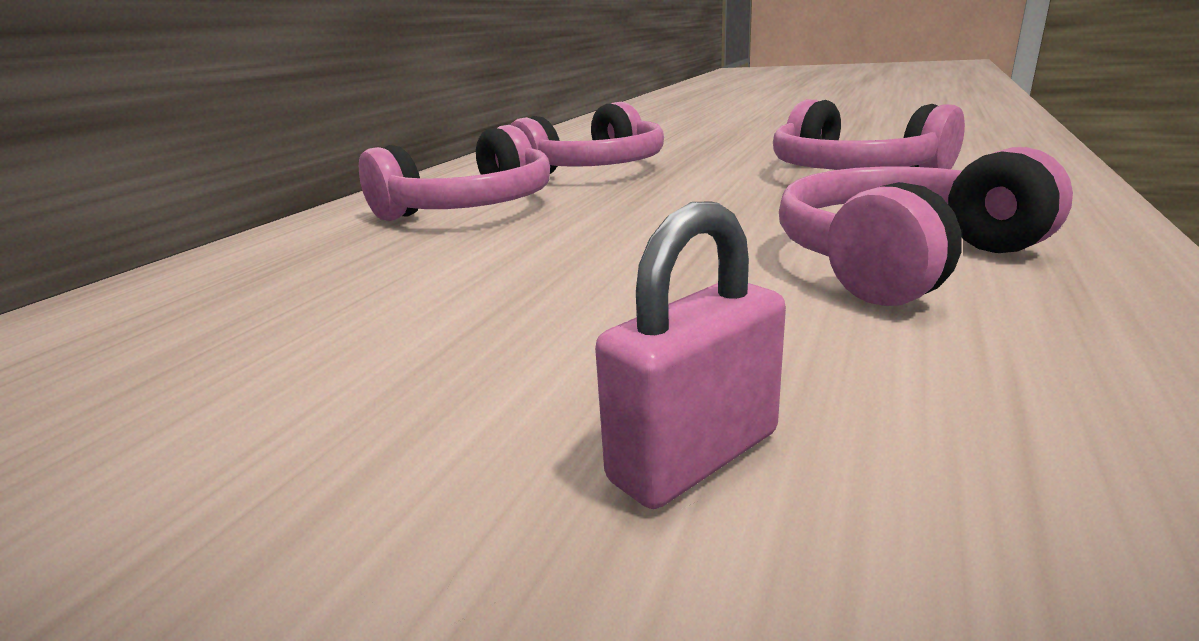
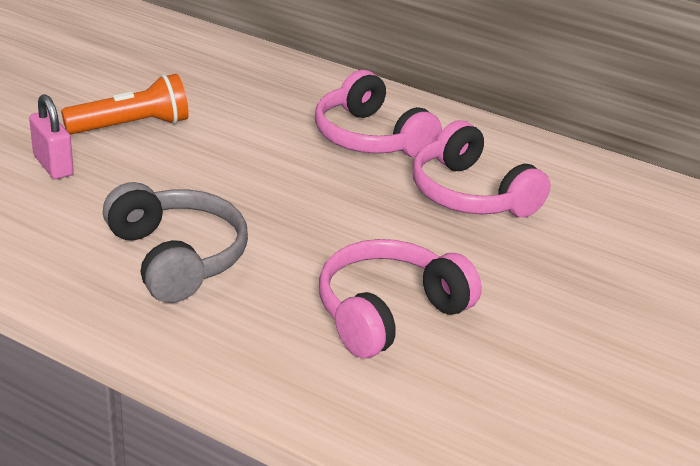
camera: 90 degrees right, 10 degrees up
(430, 379) = (132, 126): none -> orange flashlight
(901, 260) = (177, 257): pink headphones -> grey headphones

